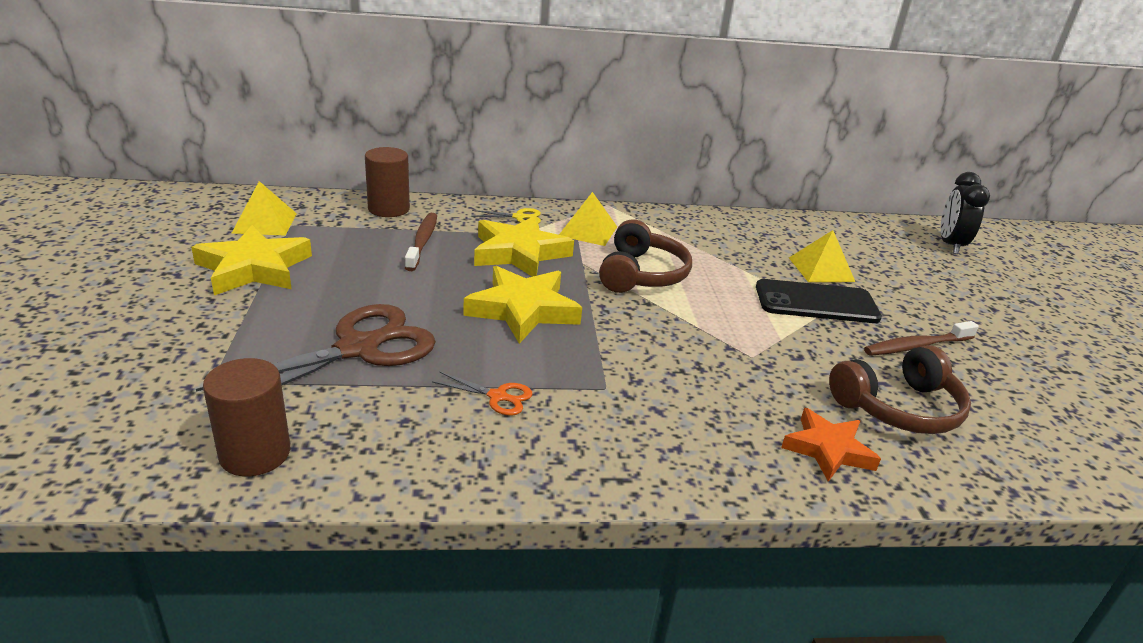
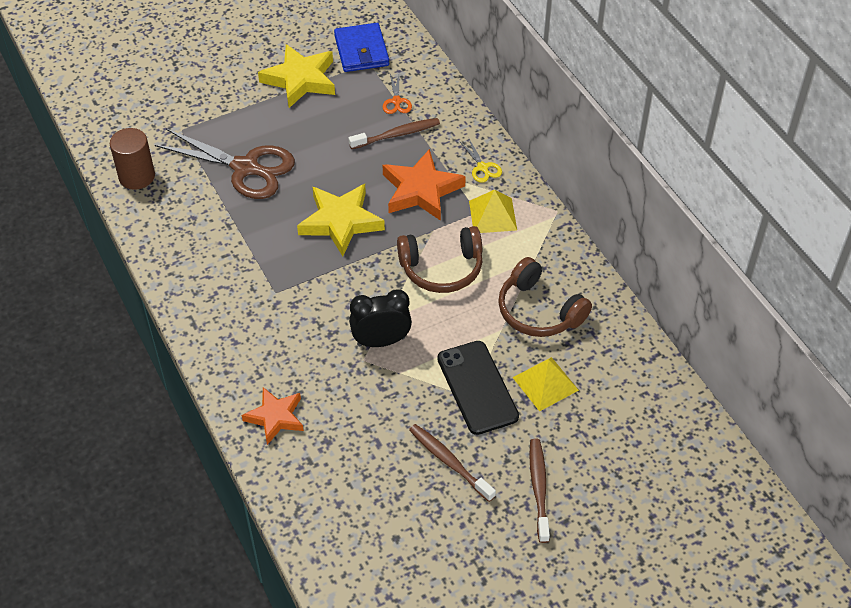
camera: 70 degrees right, 20 degrees up
(265, 223) = (361, 51): yellow pyramid -> blue wallet
(389, 209) = (434, 95): brown cylinder -> none
(498, 397) = (236, 246): orange scissors -> orange scissors (396, 101)
(519, 253) = (421, 190): yellow star -> orange star
(899, 408) = (349, 454): brown headphones -> brown headphones (538, 311)
(950, 245) = (694, 485): black clock -> black clock (381, 341)
(953, 309) = (539, 488): none -> brown toothbrush

